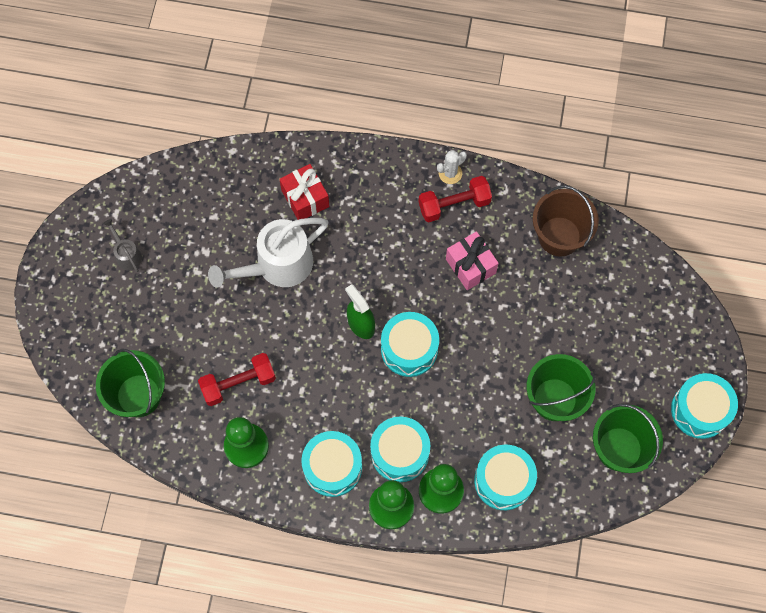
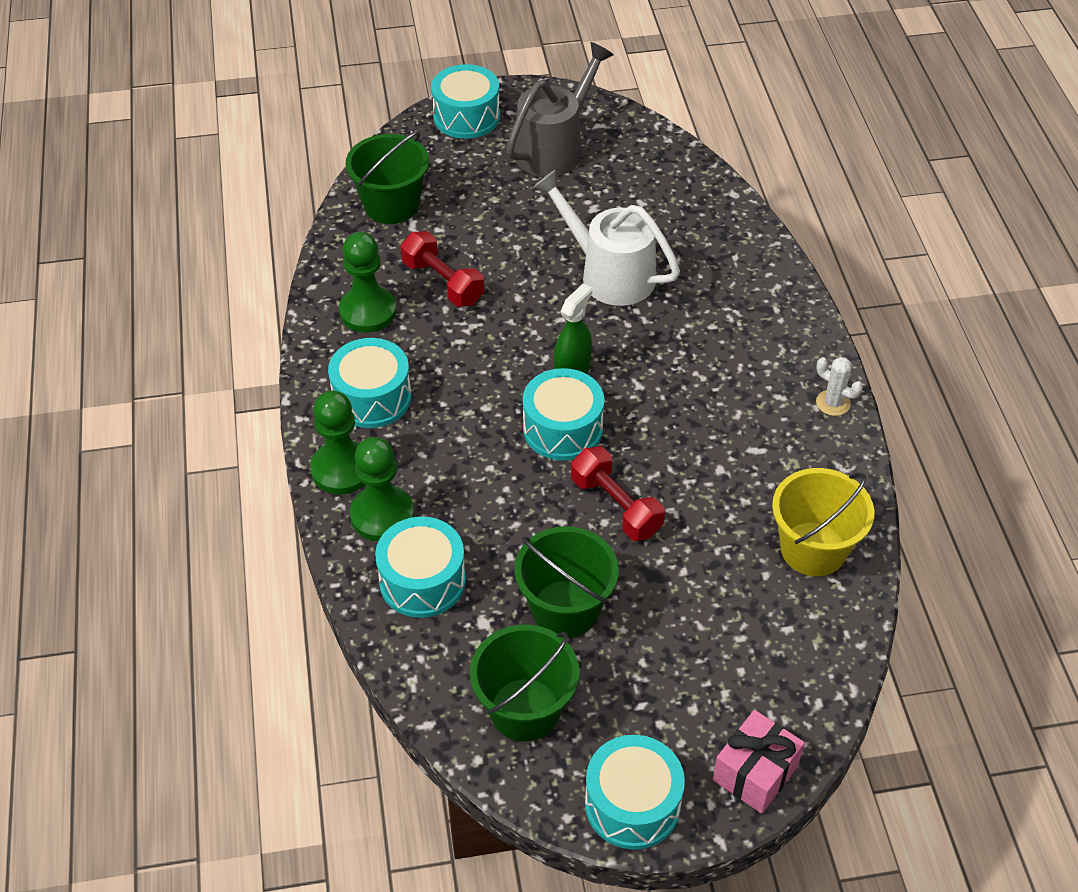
camera: 70 degrees right, 20 degrees down
(127, 254) = (554, 148): grey watering can -> grey watering can, size x2.16
(305, 198) = (711, 273): red gift -> none
(399, 453) = (417, 458): turquoise drum -> turquoise drum (466, 116)
(454, 204) = (790, 419): red dumbbell -> red dumbbell (616, 506)
(470, 266) = (712, 461): pink gift -> pink gift (755, 772)
(559, 236) = (813, 549): brown bucket -> yellow bucket

